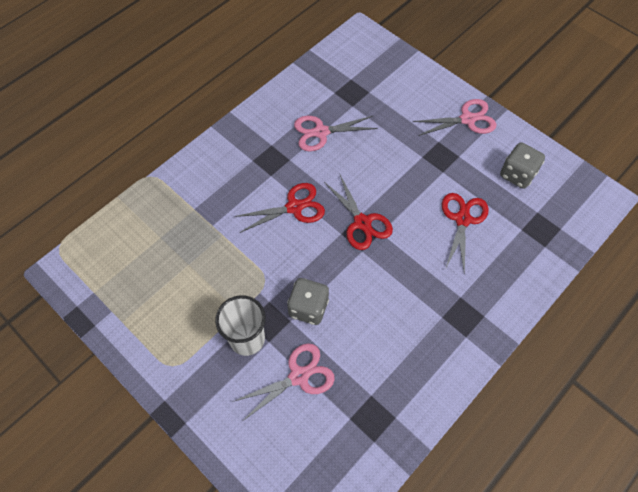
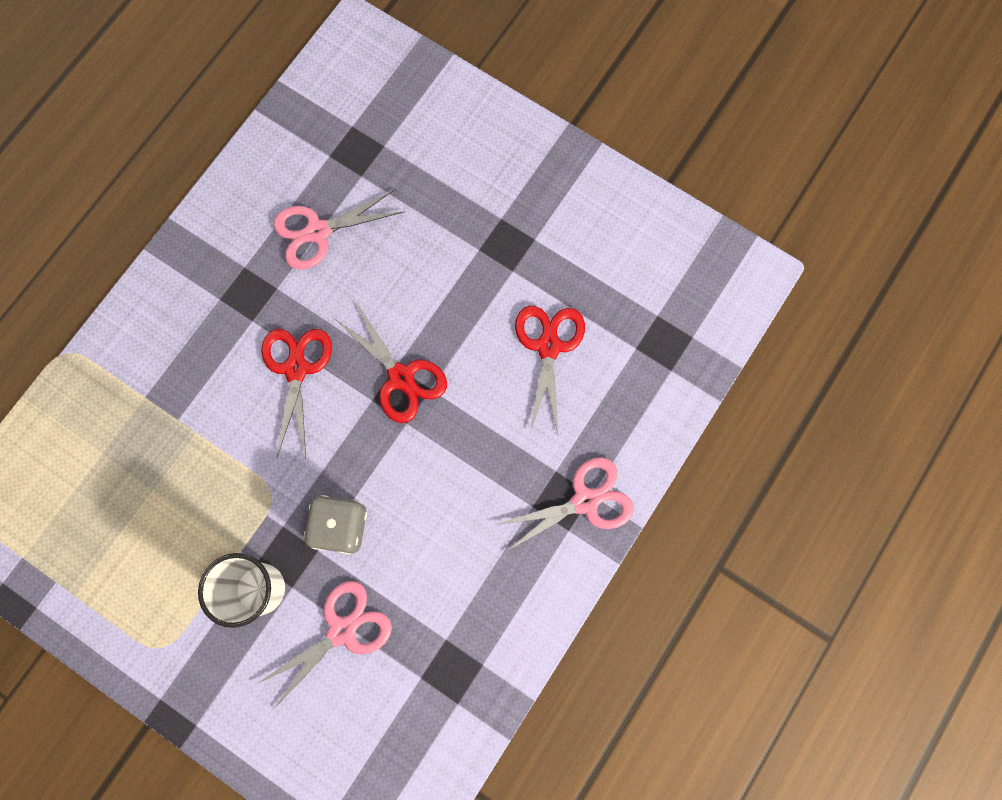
camera: 10 degrees left, 15 degrees up
(294, 207) = (296, 369): red scissors -> red scissors turned 60 degrees counterclockwise
(467, 119) = (542, 171): pink scissors -> pink scissors (585, 501)
(517, 174) = (624, 256): grey dice -> none

